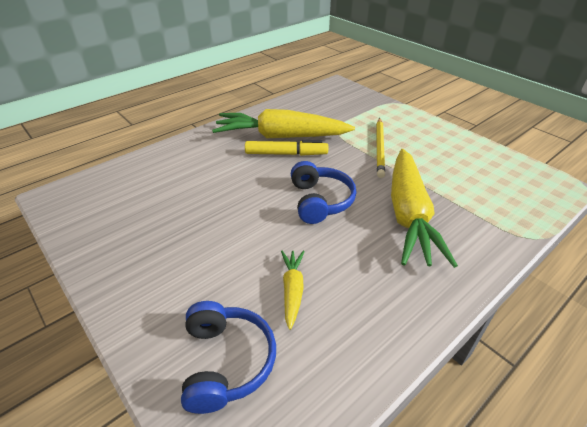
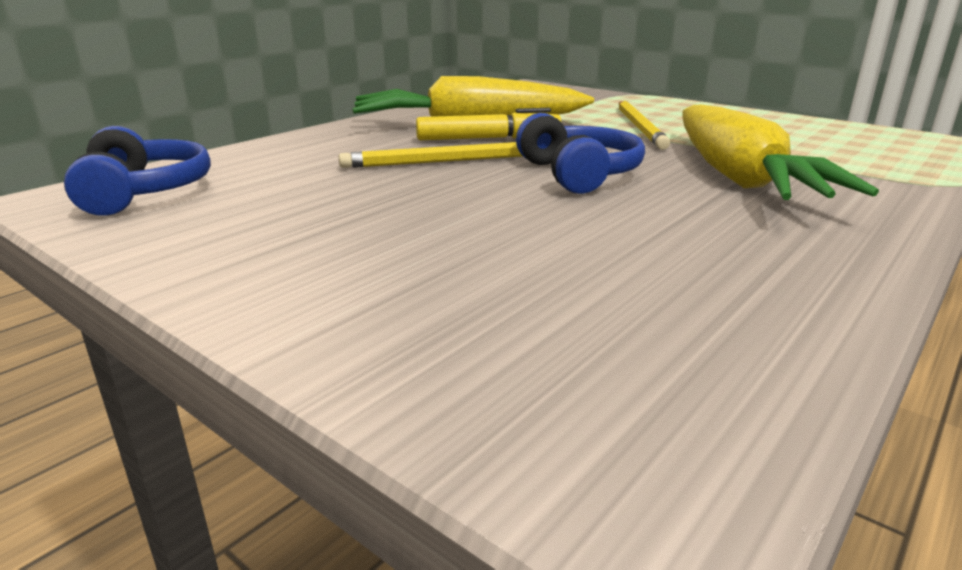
camera: 10 degrees left, 15 degrees down
(226, 362) = (520, 351): blue headphones -> blue headphones (143, 192)
(252, 178) = (443, 161): none -> yellow pencil
(292, 290) = (596, 259): yellow carrot -> none

